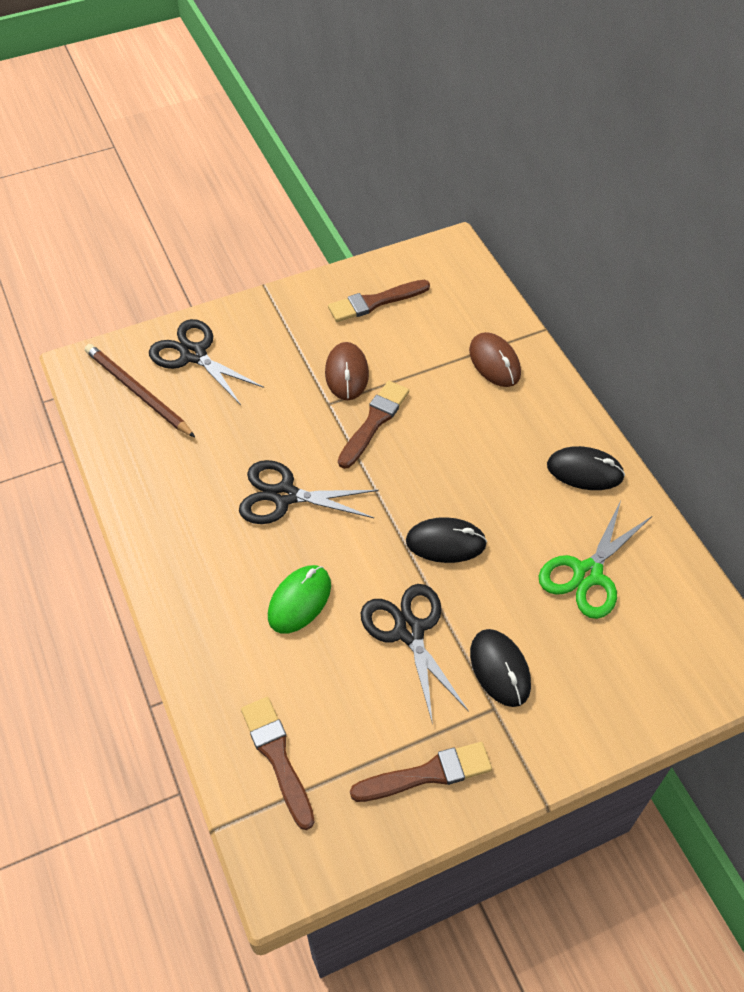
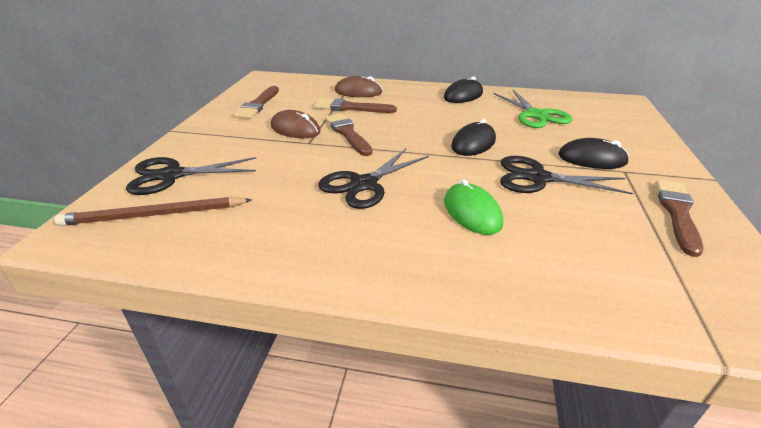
camera: 55 degrees left, 20 degrees down
(277, 757) = (638, 282): brown brush -> brown brush (351, 108)

